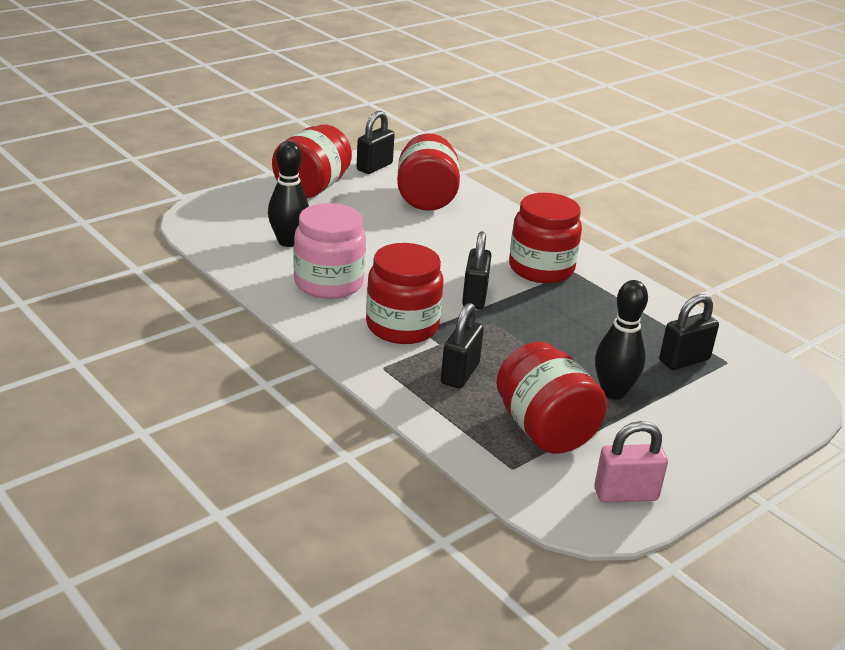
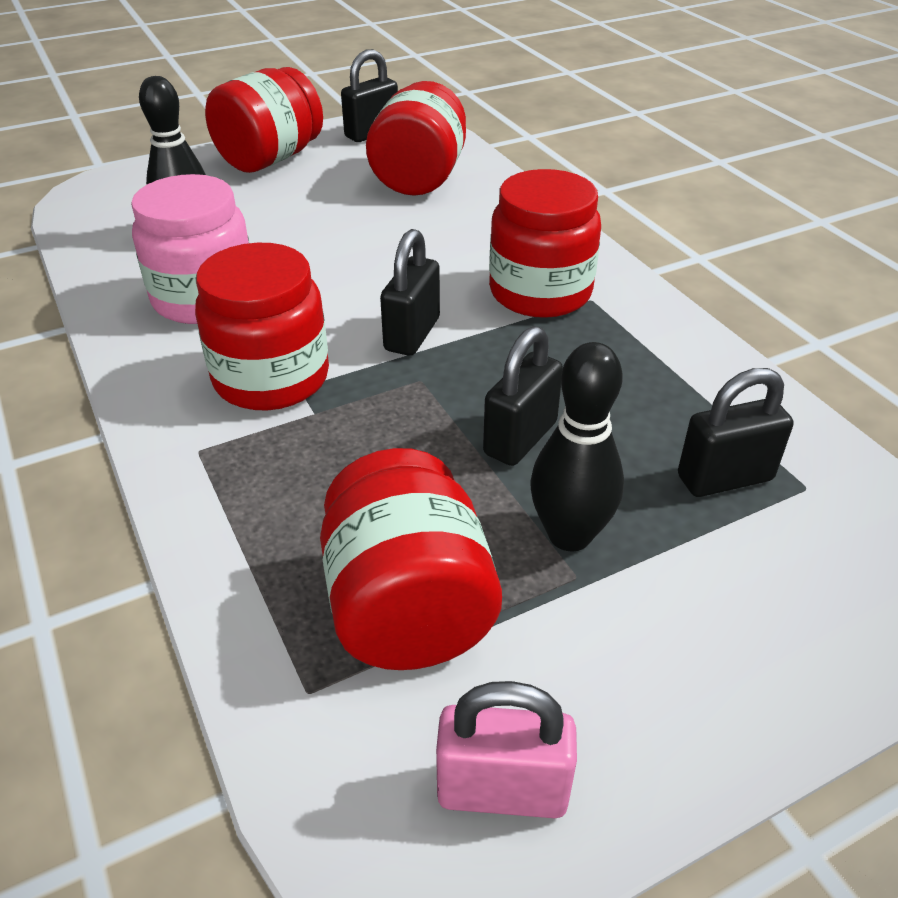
camera: 15 degrees right, 10 degrees up
(460, 373) = (316, 473): black padlock -> black padlock (520, 438)

